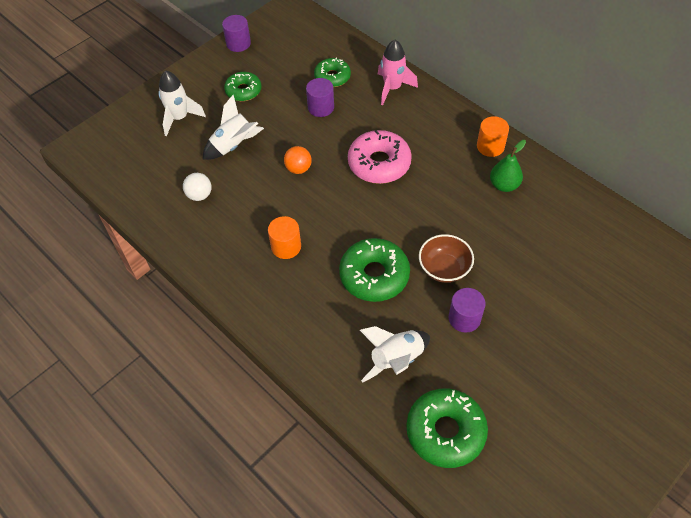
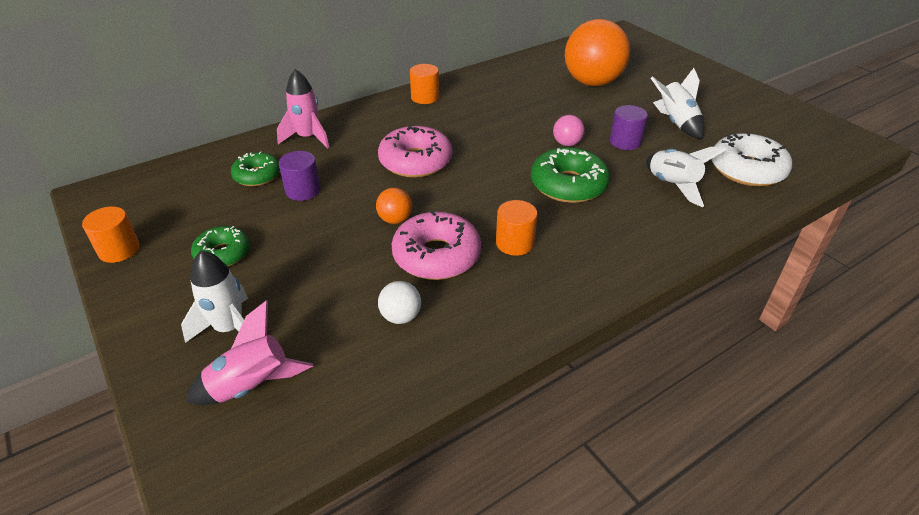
camera: 80 degrees left, 15 degrees down
(139, 143) = (252, 386): none -> pink rocket
(234, 145) = (323, 273): white rocket -> white rocket (675, 123)
(238, 43) = (119, 250): purple cylinder -> orange cylinder
(262, 202) = (436, 256): none -> pink donut
(444, 268) = (567, 143): brown bowl -> pink ball
(445, 431) = (747, 170): green donut -> white donut
(504, 185) = (476, 99): green pear -> none
(585, 282) = (592, 82): none -> orange ball

